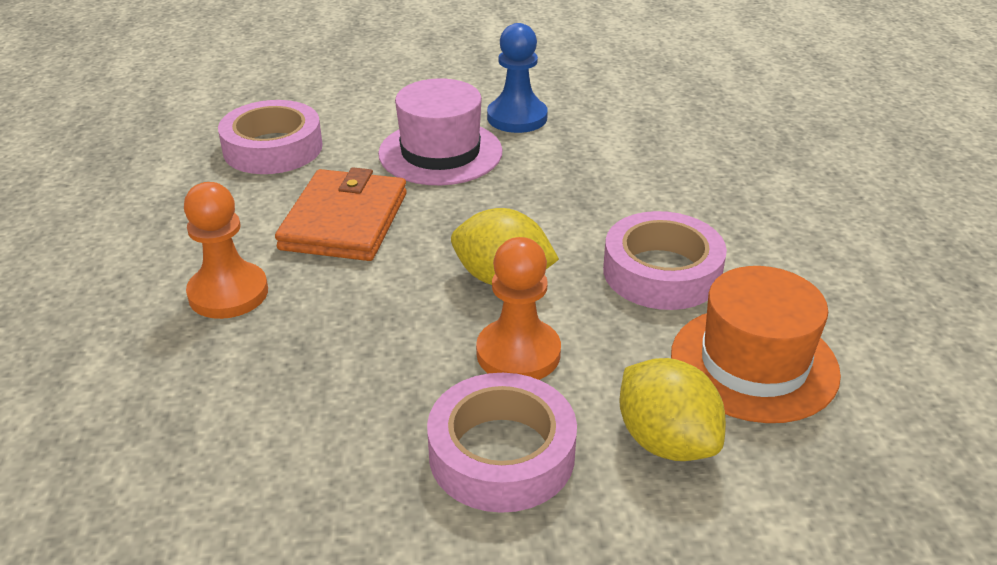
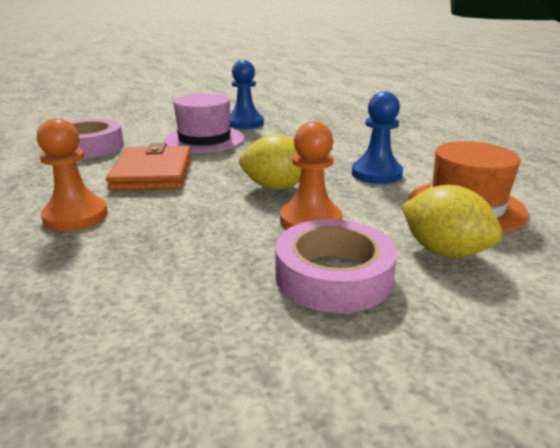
camera: 15 degrees left, 10 degrees down
(662, 272) = (376, 174): pink tape -> blue pawn

